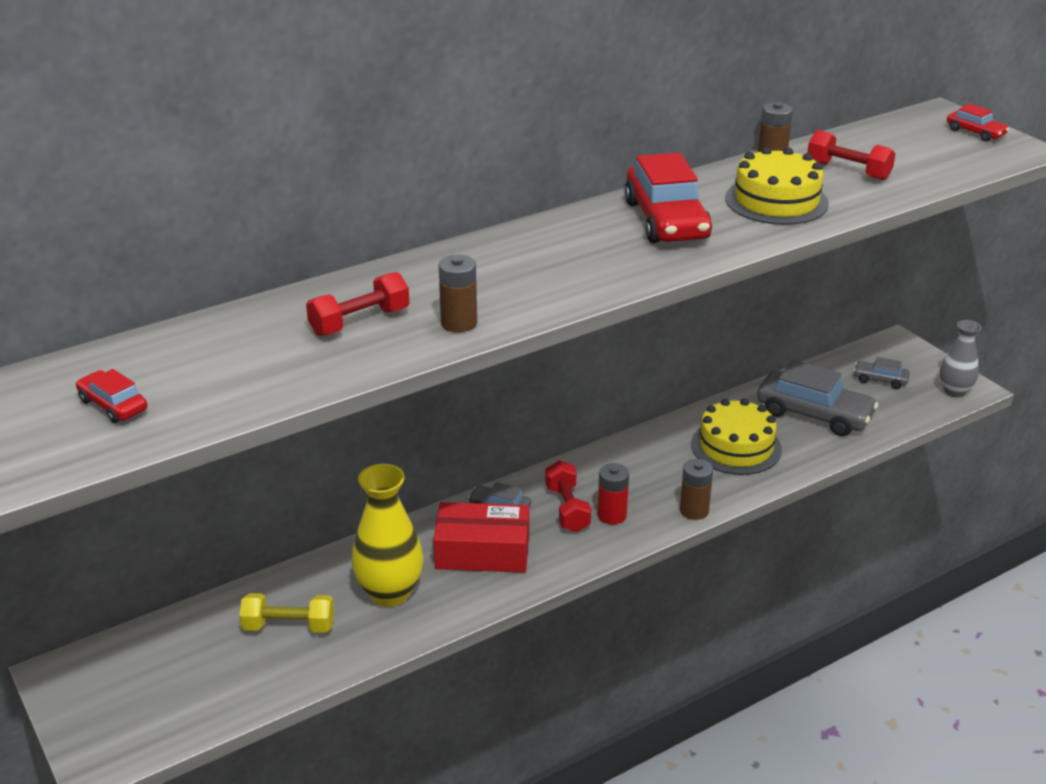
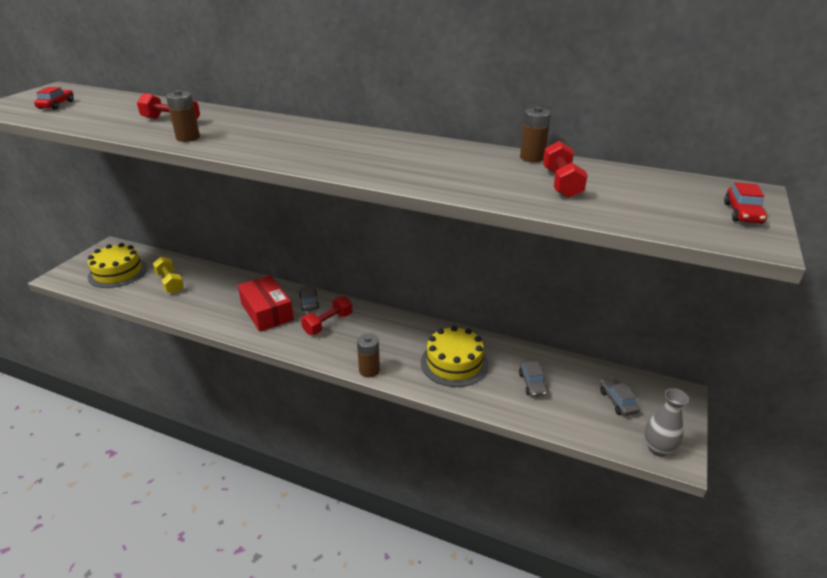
camera: 55 degrees right, 0 degrees up
(390, 593) = (213, 298): yellow vase -> none
(612, 515) = (336, 341): red battery -> none
(666, 220) = (384, 151): red car -> none
(776, 201) = (466, 173): yellow cake -> yellow cake (118, 272)
(814, 414) = (532, 384): grey car -> grey car, size x0.49

